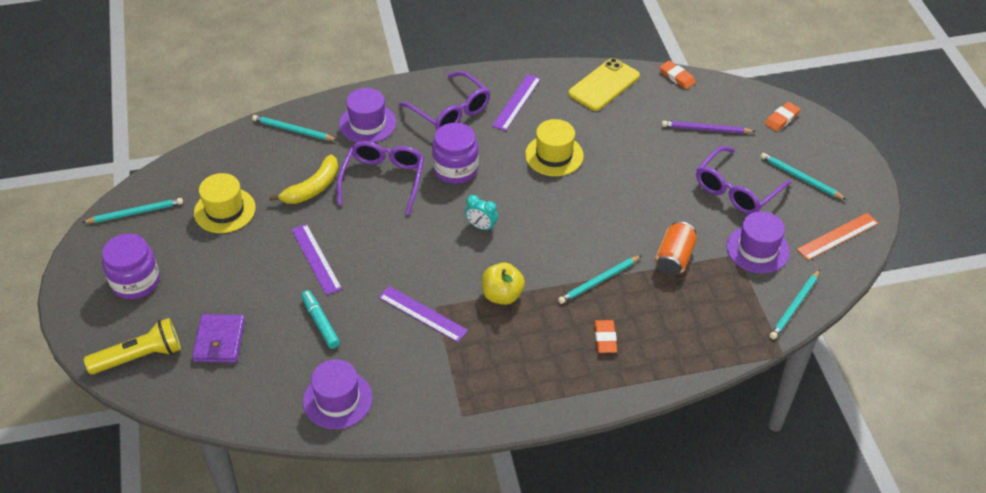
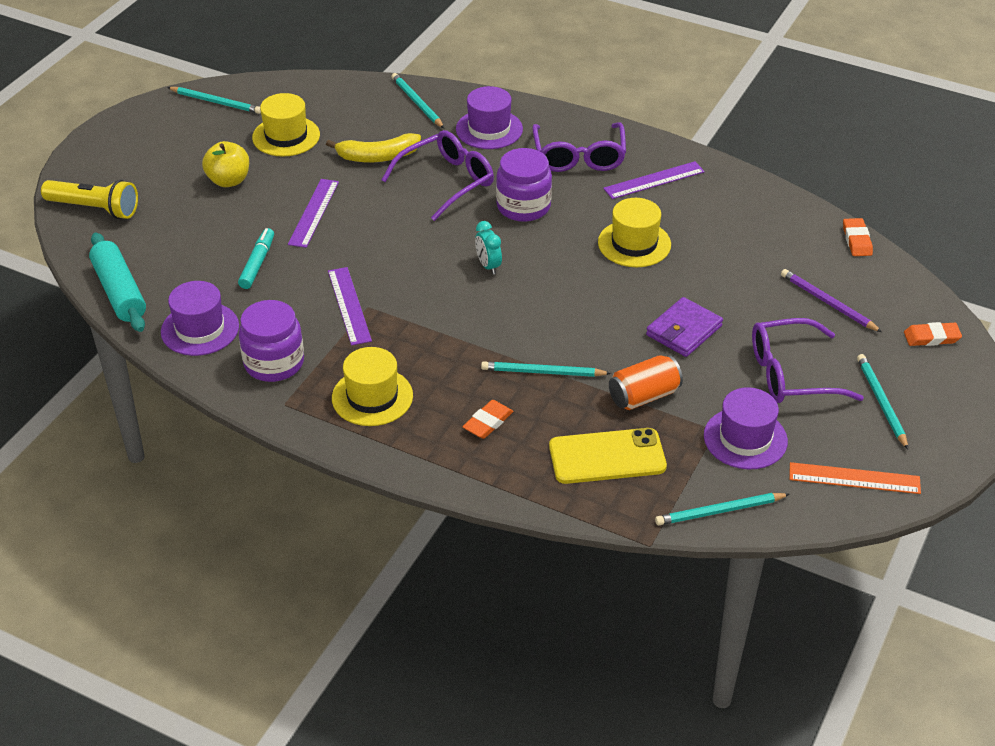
camera: 40 degrees right, 5 degrees down
(135, 282) = (156, 153): purple jar -> purple jar (274, 363)
(219, 341) = (164, 231): purple wallet -> purple wallet (684, 330)
(241, 410) = (119, 292): none -> turquoise rolling pin
(502, 295) = (437, 331): yellow apple -> yellow apple (229, 180)
(514, 370) = (372, 397): none -> yellow hat
(604, 85) = (765, 209): yellow phone -> yellow phone (607, 457)

